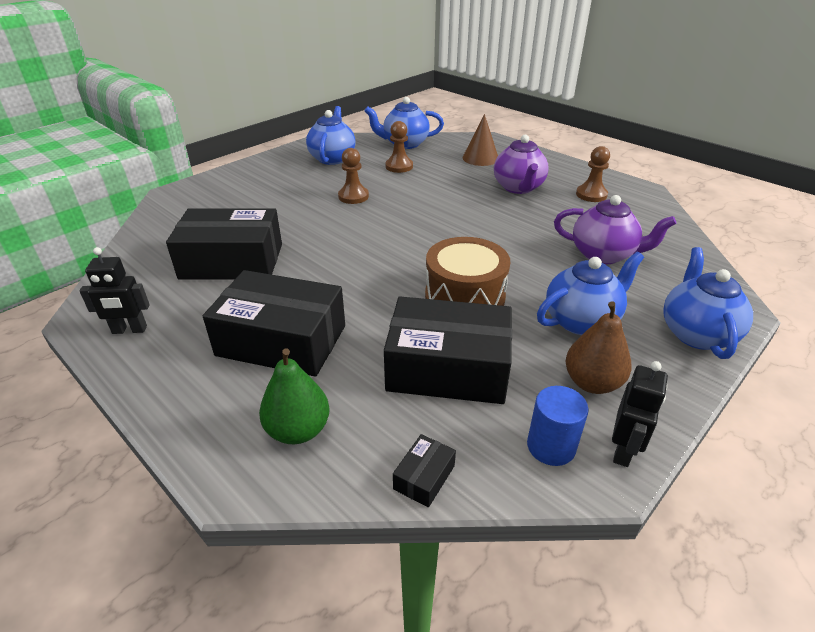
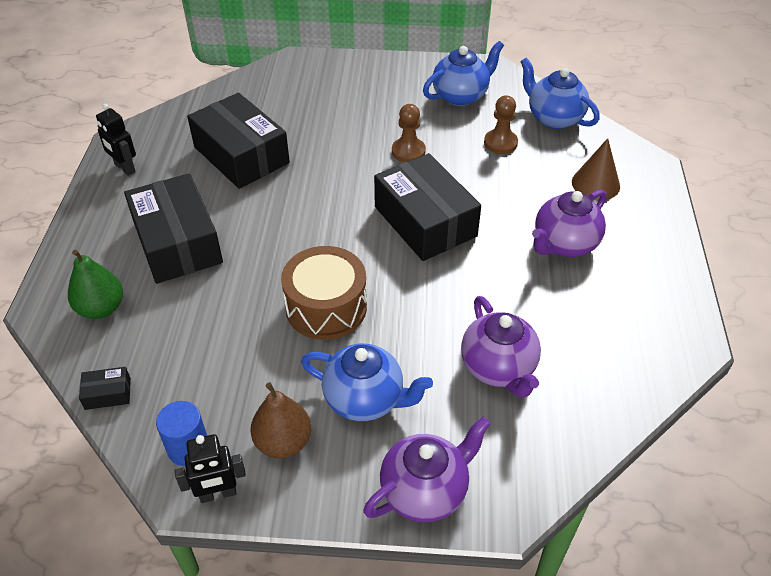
camera: 50 degrees right, 10 degrees up
(448, 368) = (225, 346): black box -> black box (425, 221)
(591, 195) = (621, 305): brown pawn -> none
(696, 333) = (425, 491): blue teapot -> purple teapot

